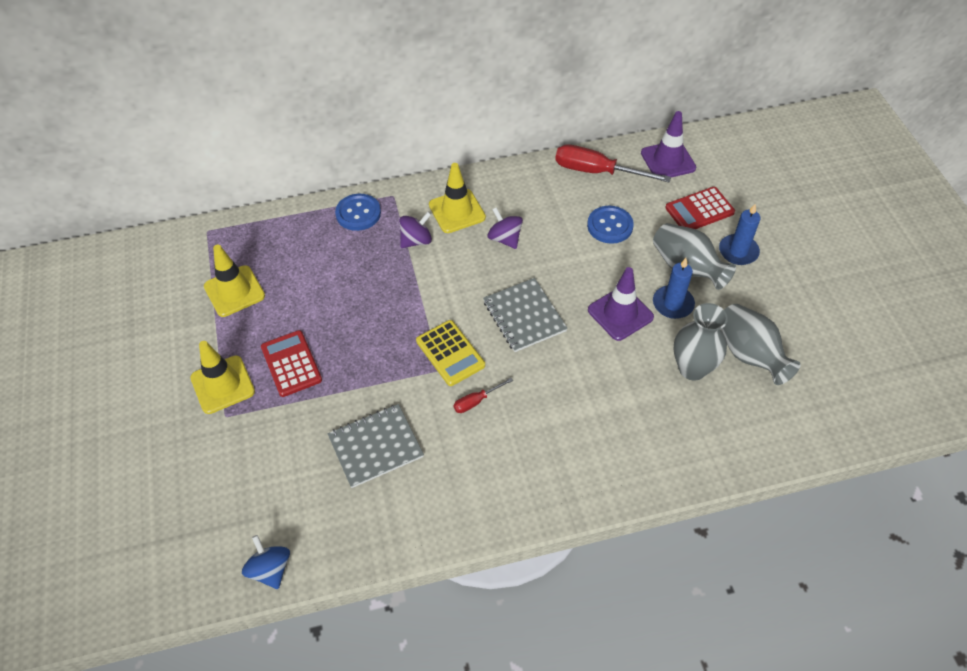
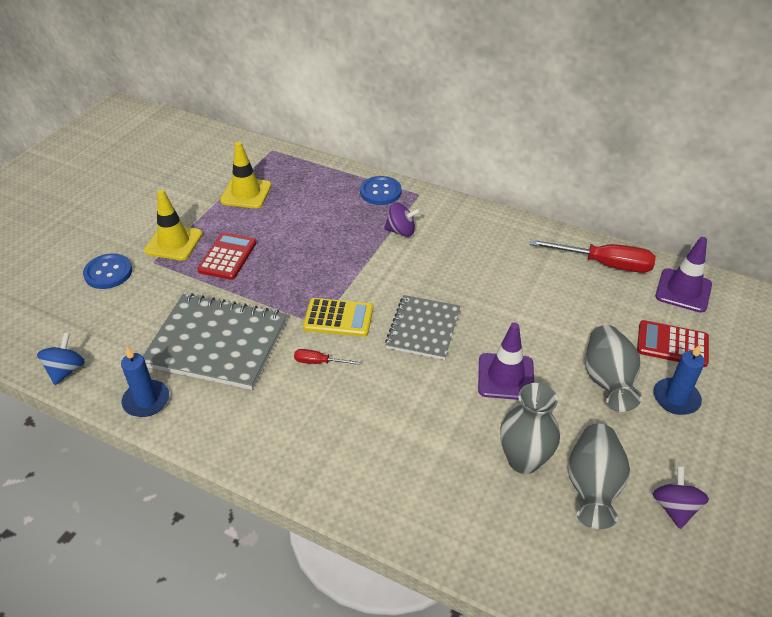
camera: 40 degrees right, 10 degrees down
(375, 446) = (217, 343): grey notebook -> grey notebook, size x1.58
(450, 353) = (338, 318): yellow calculator -> yellow calculator turned 90 degrees counterclockwise
(457, 211) = (454, 229): yellow traffic cone -> none
(505, 239) = (470, 267): purple spinning top -> purple spinning top (674, 508)
(597, 172) = (604, 264): red screwdriver -> red screwdriver turned 135 degrees clockwise
(610, 226) = (571, 308): blue button -> blue button (108, 272)
(673, 304) = (562, 399): blue candle -> blue candle (146, 400)

